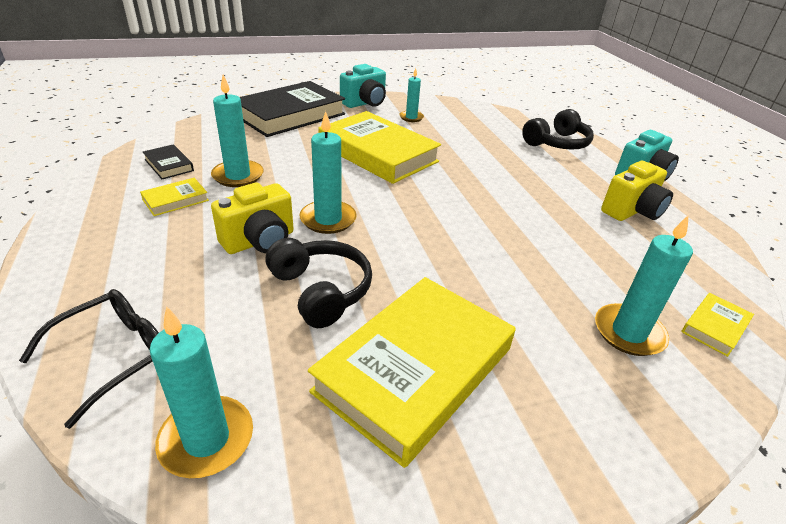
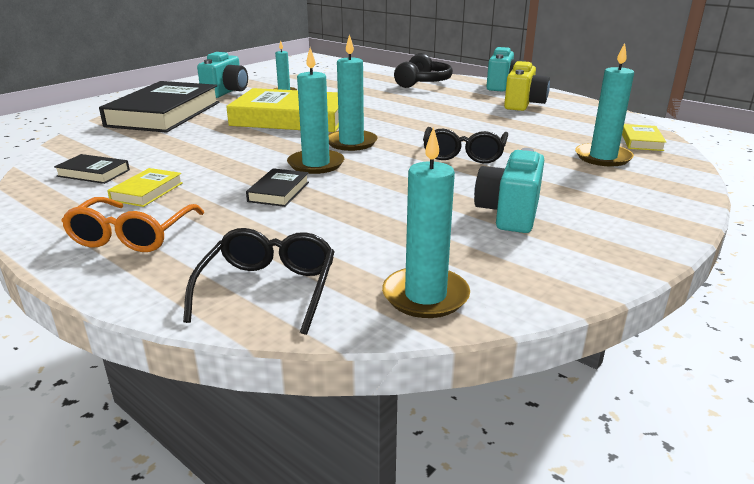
camera: 30 degrees left, 10 degrees down
(111, 245) = (133, 235): none -> orange glasses
(238, 176) = (183, 162): turquoise candle -> turquoise candle (351, 143)
(260, 241) = (279, 192): yellow camera -> black book
(321, 291) = (378, 201): black headphones -> none
(415, 369) = (508, 214): yellow book -> turquoise camera
(476, 261) = (464, 154): none -> black glasses

